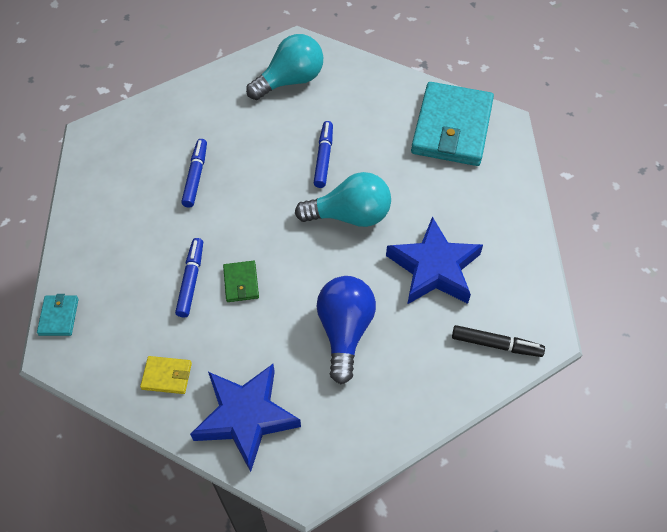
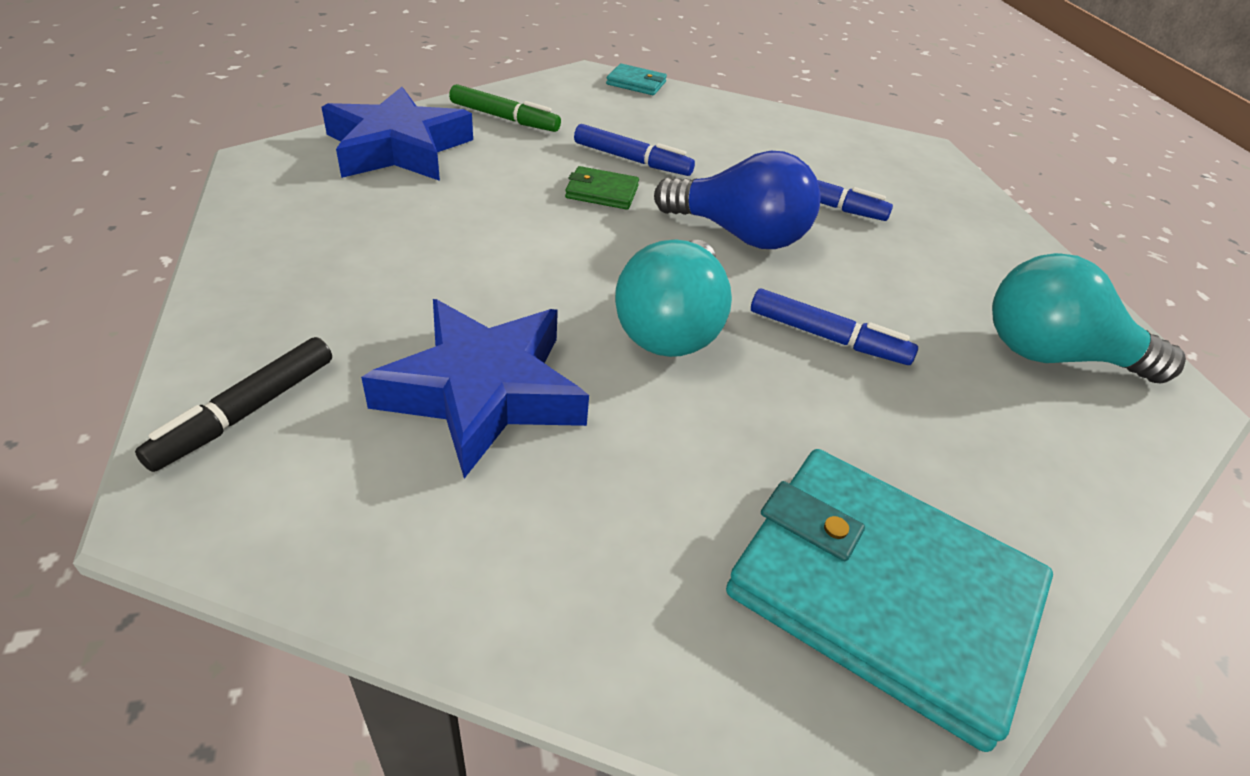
camera: 105 degrees right, 15 degrees down
(167, 376) = (504, 118): yellow wallet -> green marker
(290, 81) = (1053, 355): turquoise light bulb -> turquoise light bulb turned 120 degrees clockwise
(344, 331) = (445, 251): blue light bulb -> blue light bulb (739, 234)

